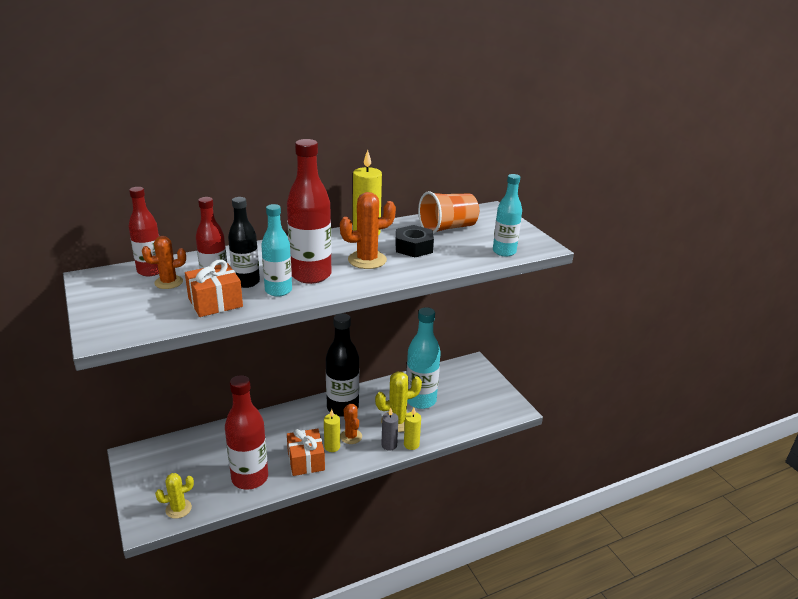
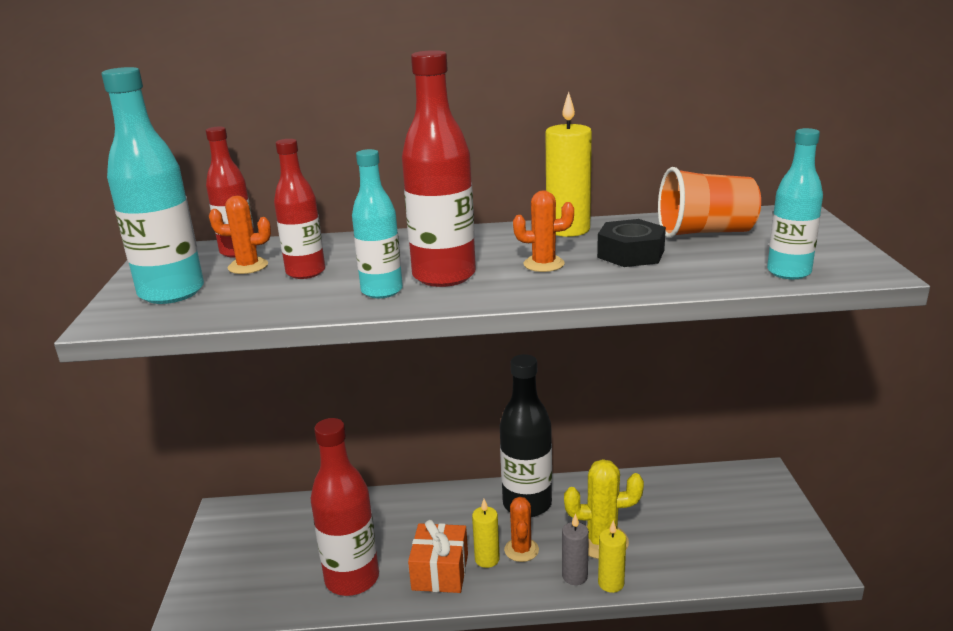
camera: 25 degrees right, 5 degrees down
(178, 509) = (241, 600): yellow cactus -> none
(215, 302) = (284, 297): orange gift -> none
(246, 282) = (347, 276): black bottle -> none
(367, 260) = (544, 264): orange cactus -> orange cactus, size x0.66
(420, 400) = (652, 516): turquoise bottle -> turquoise bottle (171, 292)

